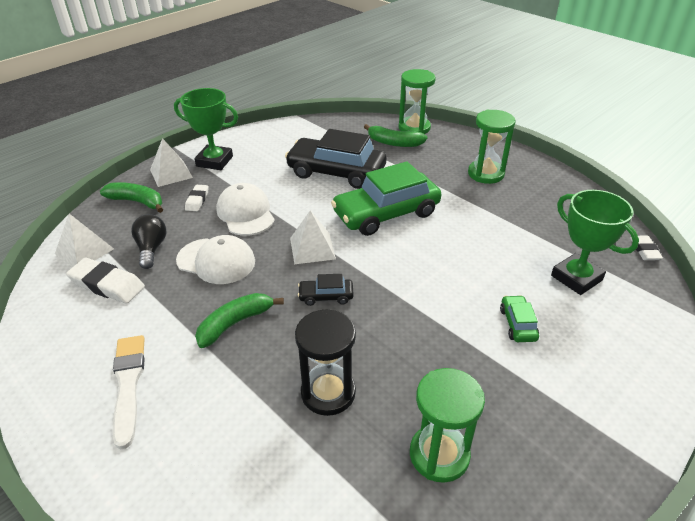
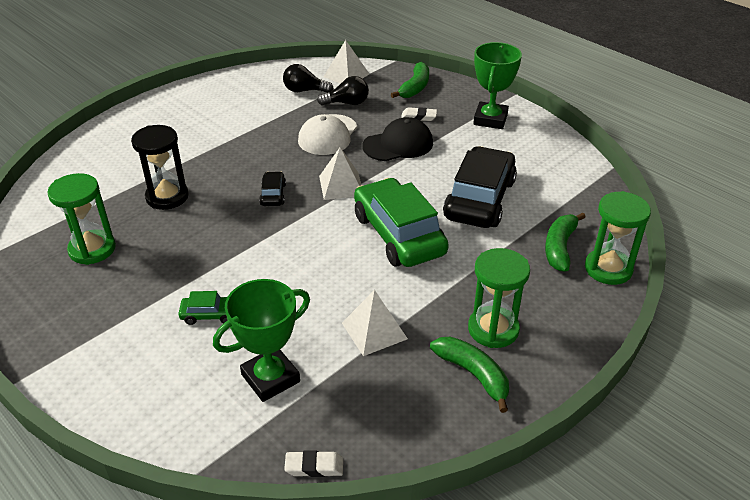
camera: 90 degrees right, 0 degrees up
(107, 285) = (304, 91): white eraser -> black light bulb
(128, 385) = (202, 113): white brush -> none
(171, 173) = (463, 98): white pyramid -> white pyramid (374, 330)
(235, 323) = (250, 150): green banana -> green banana (473, 374)
(245, 213) = (398, 145): white cap -> black cap

